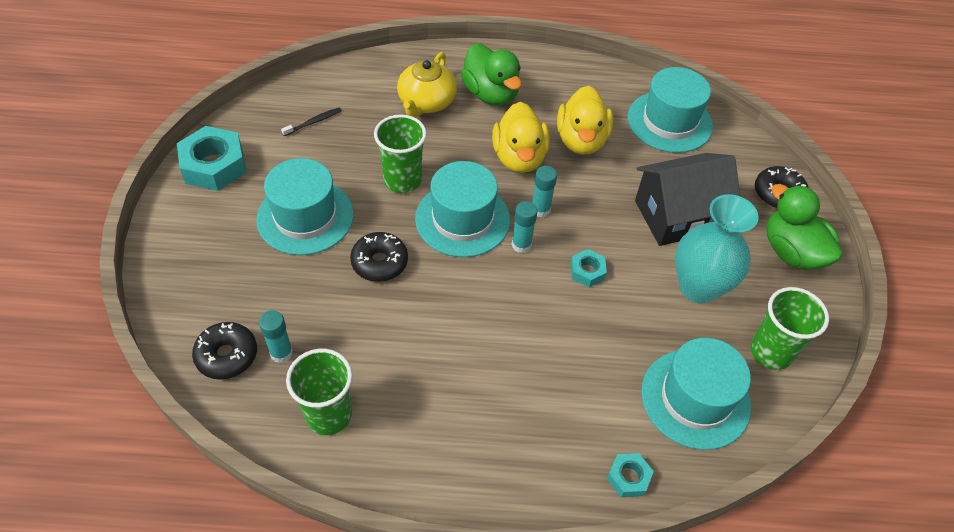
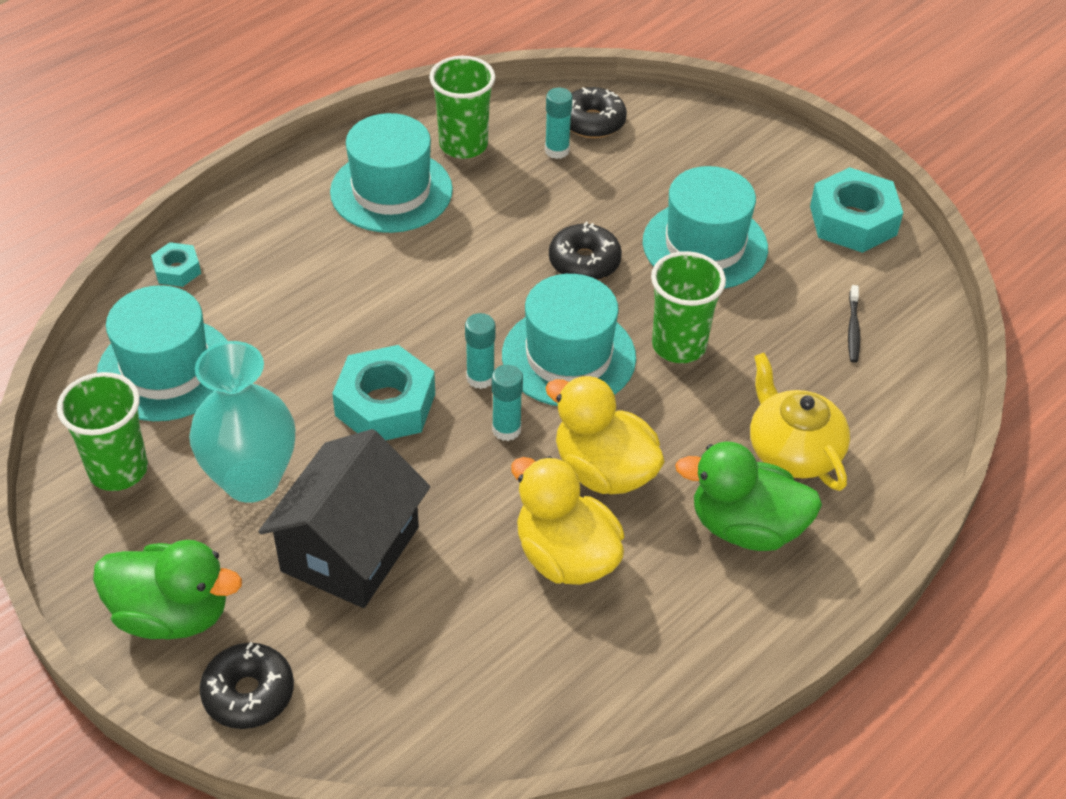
camera: 135 degrees right, 5 degrees down
(587, 271) = (385, 404): turquoise nut -> turquoise nut, size x1.94
(669, 122) = (491, 690): turquoise hat -> turquoise hat (391, 191)

